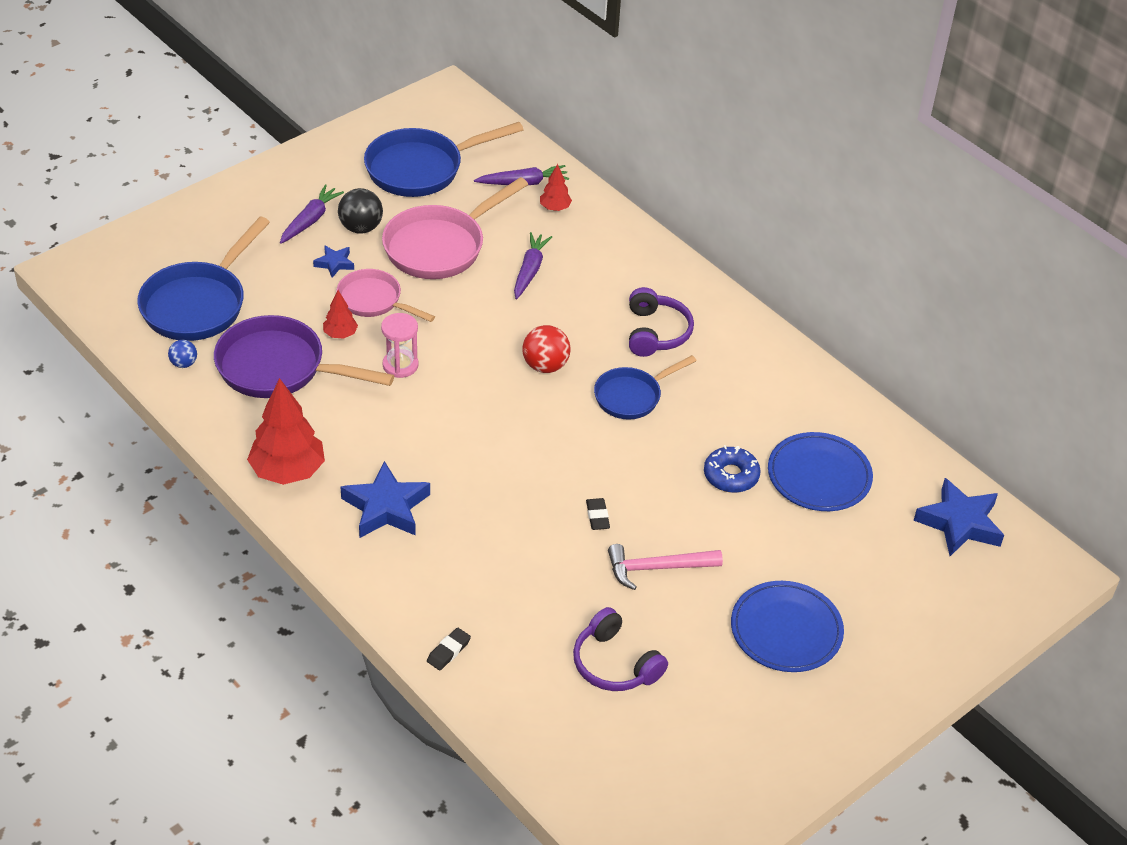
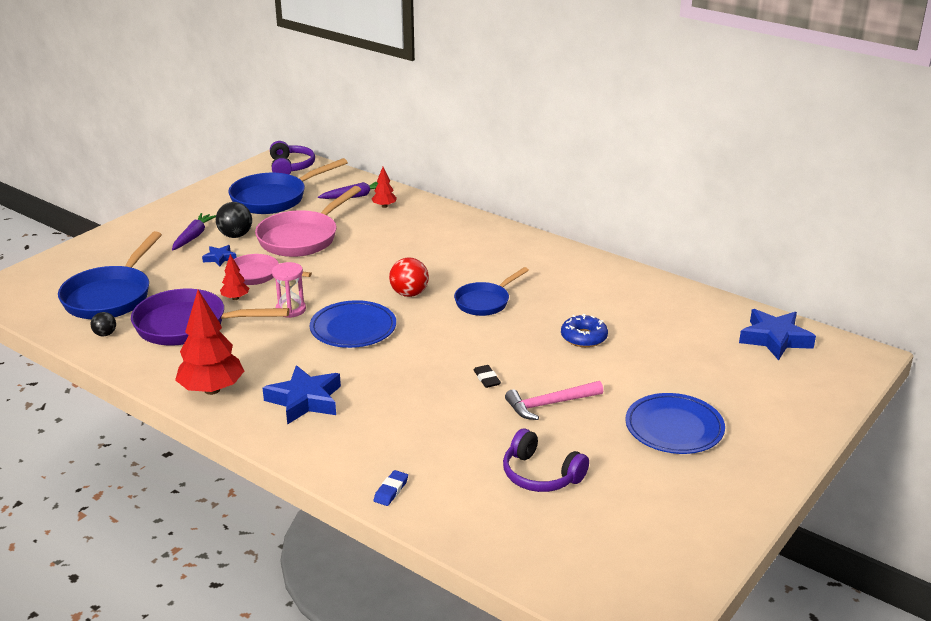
camera: 10 degrees left, 15 degrees down
(184, 364) = (105, 334): blue ball -> black ball
(448, 651) = (391, 490): black eraser -> blue eraser
(530, 270) = (377, 242): purple carrot -> none
(656, 332) = (489, 263): purple headphones -> purple headphones (291, 167)
(819, 476) = (652, 327): blue plate -> blue plate (353, 328)

